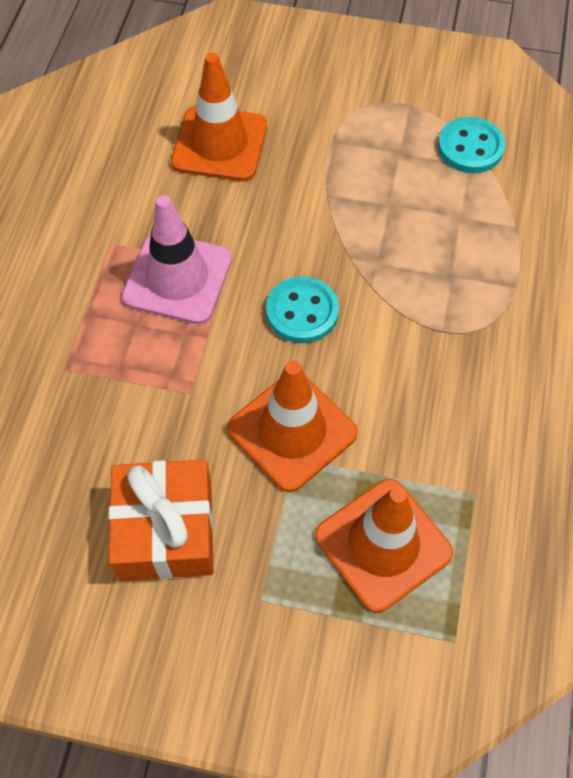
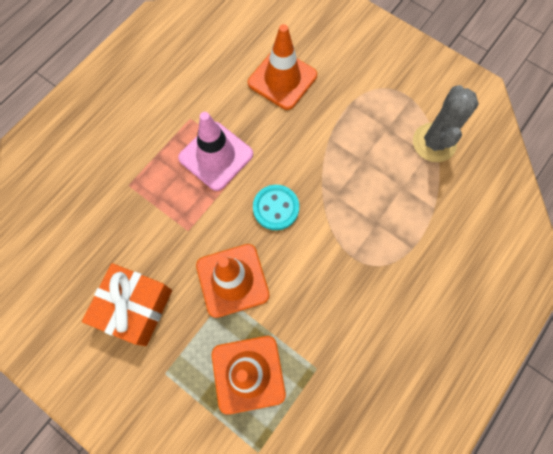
camera: 25 degrees right, 10 degrees up
(470, 147) = (434, 143): turquoise button -> grey cactus

